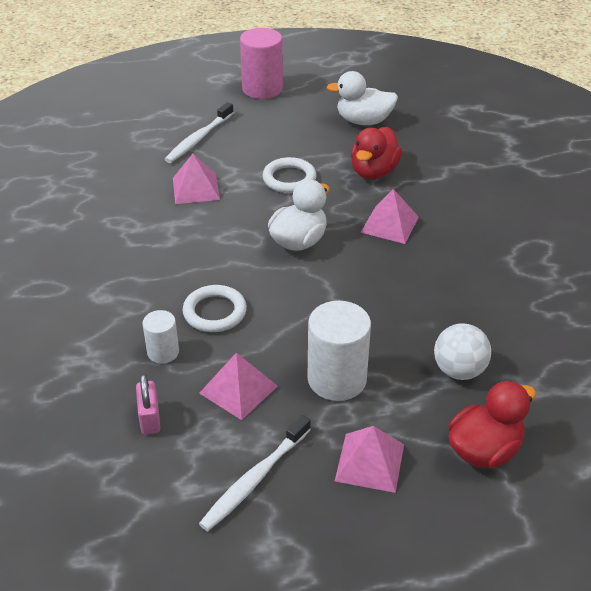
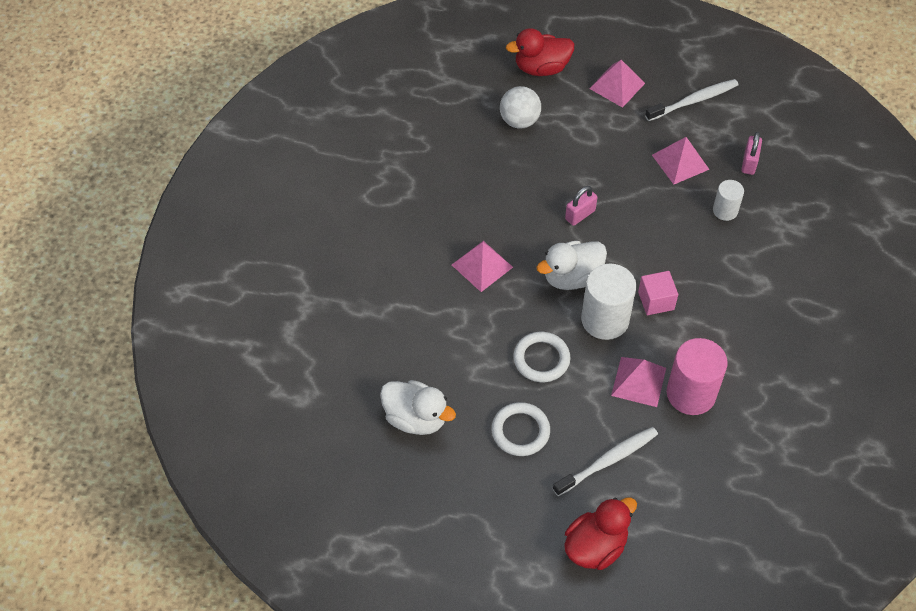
camera: 155 degrees left, 15 degrees up
(206, 248) = (656, 301): none -> pink cube
(215, 312) = (673, 231): white ring -> white ring (520, 431)
(262, 89) = (496, 529): pink cylinder -> pink cylinder (691, 393)
(324, 295) = (580, 215): none -> pink padlock
(337, 379) = (608, 144): white cylinder -> white cylinder (605, 319)
(374, 172) = (454, 336): red duck -> red duck (595, 546)

